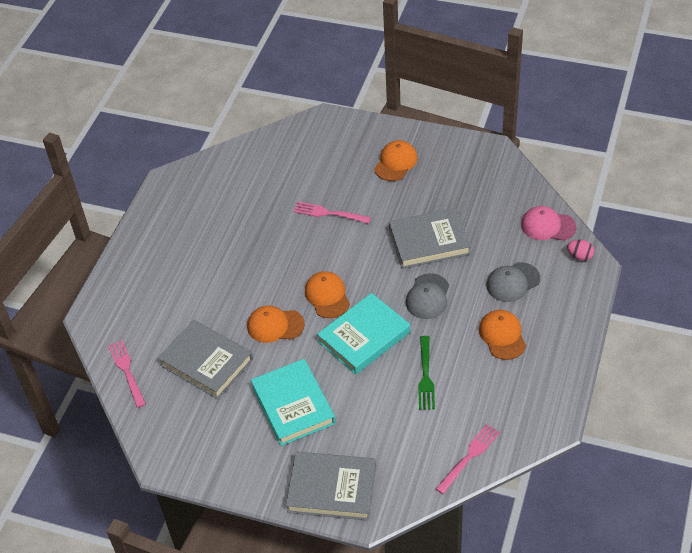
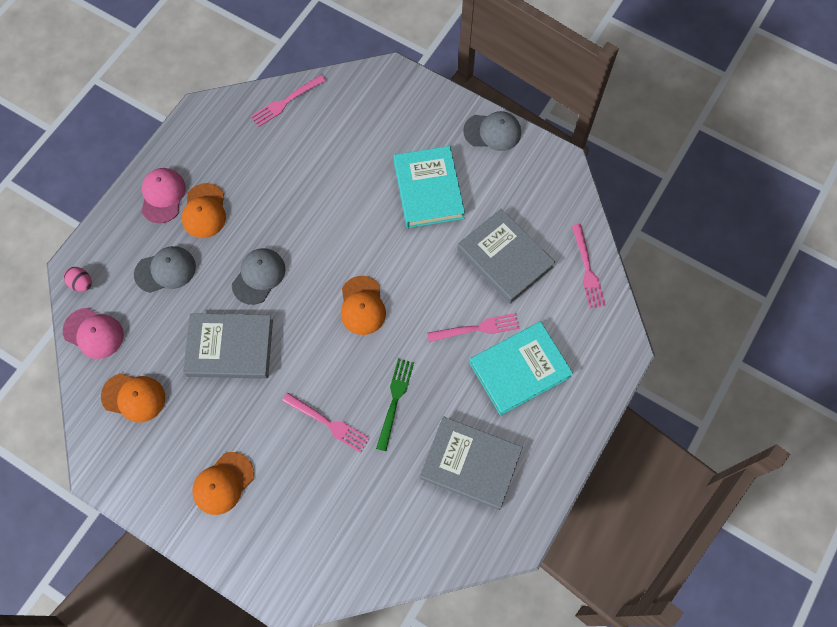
camera: 170 degrees left, 20 degrees up
(221, 302) = (477, 328): none -> pink fork
(239, 478) = (492, 132): none -> grey cap
(275, 325) = (426, 284): orange cap -> orange cap (134, 397)
(332, 489) = (413, 103): grey book -> grey book (470, 464)
(364, 337) = (339, 246): turquoise book -> turquoise book (519, 370)
(425, 376) = (294, 188): green fork -> green fork (395, 400)
(548, 339) = (163, 196): none -> pink cap

